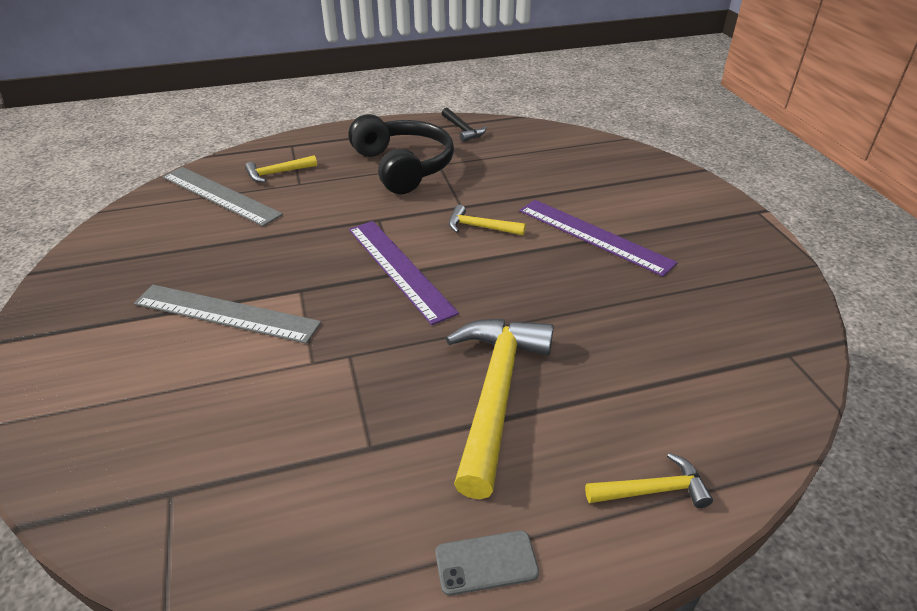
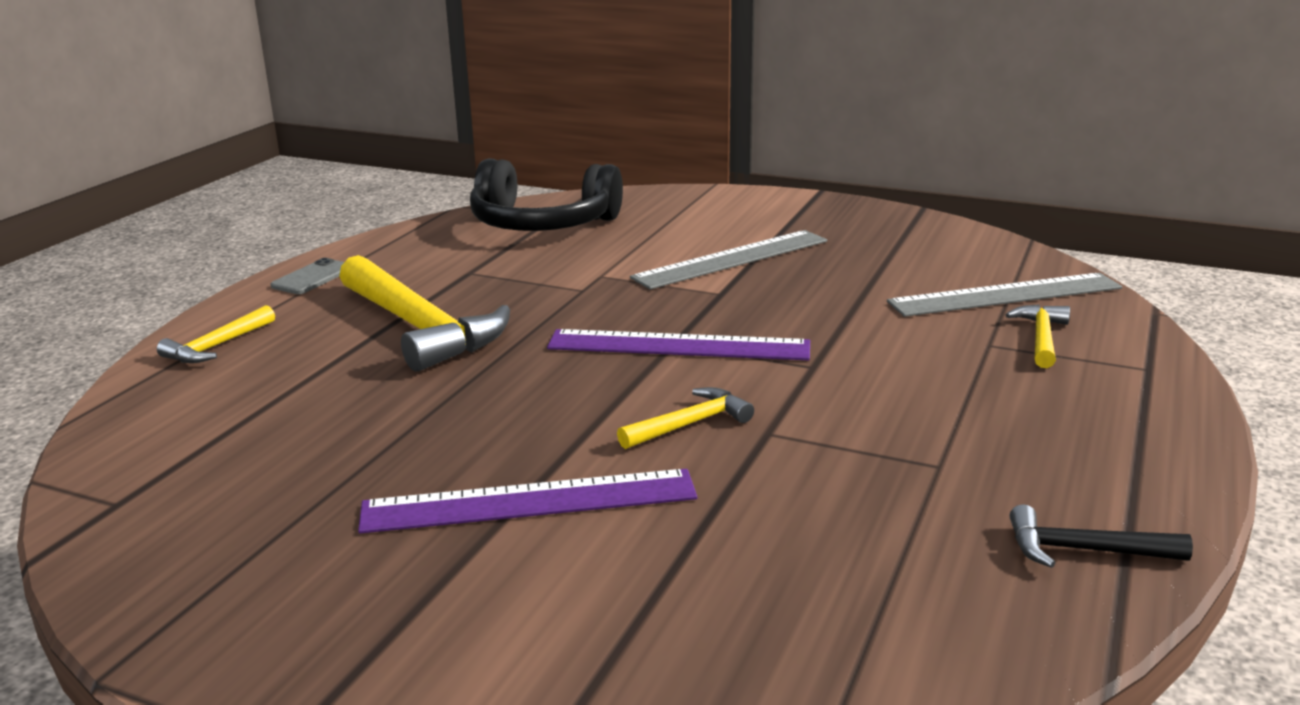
camera: 130 degrees right, 15 degrees down
(403, 166) = (963, 431): black headphones -> black headphones (542, 224)

